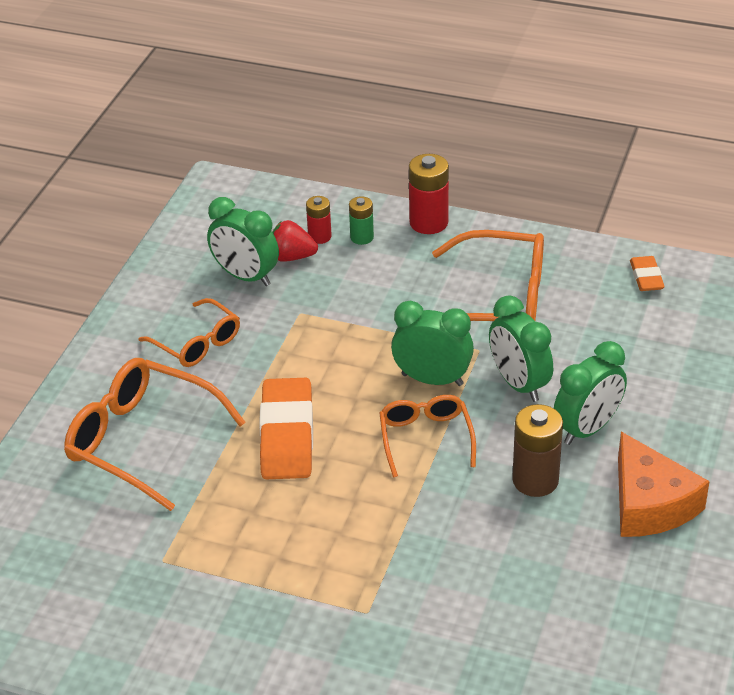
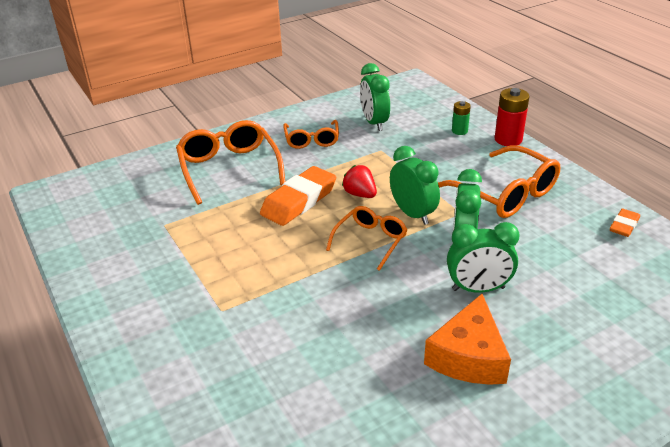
camera: 40 degrees right, 5 degrees down
(292, 257) = (409, 124): red strawberry -> red strawberry (360, 194)
(319, 237) = (436, 121): red battery -> none
(535, 480) = (408, 298): brown battery -> none

